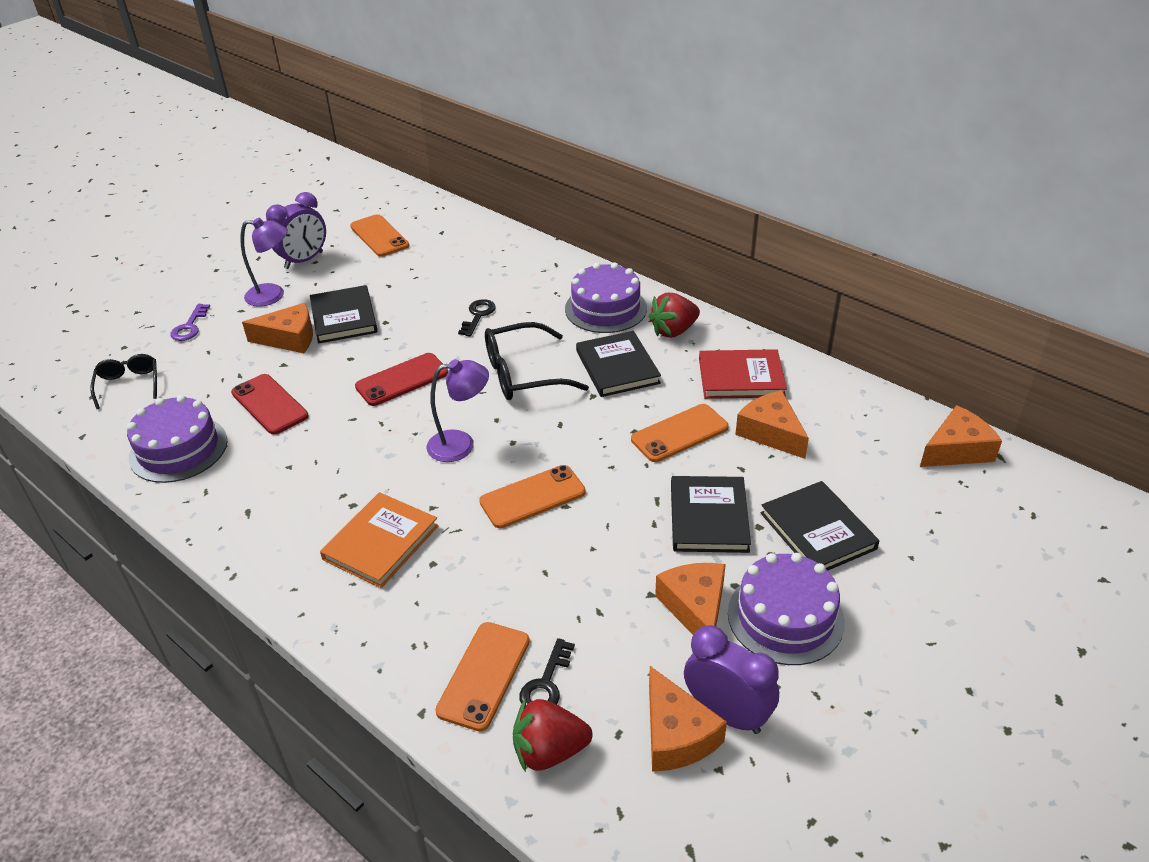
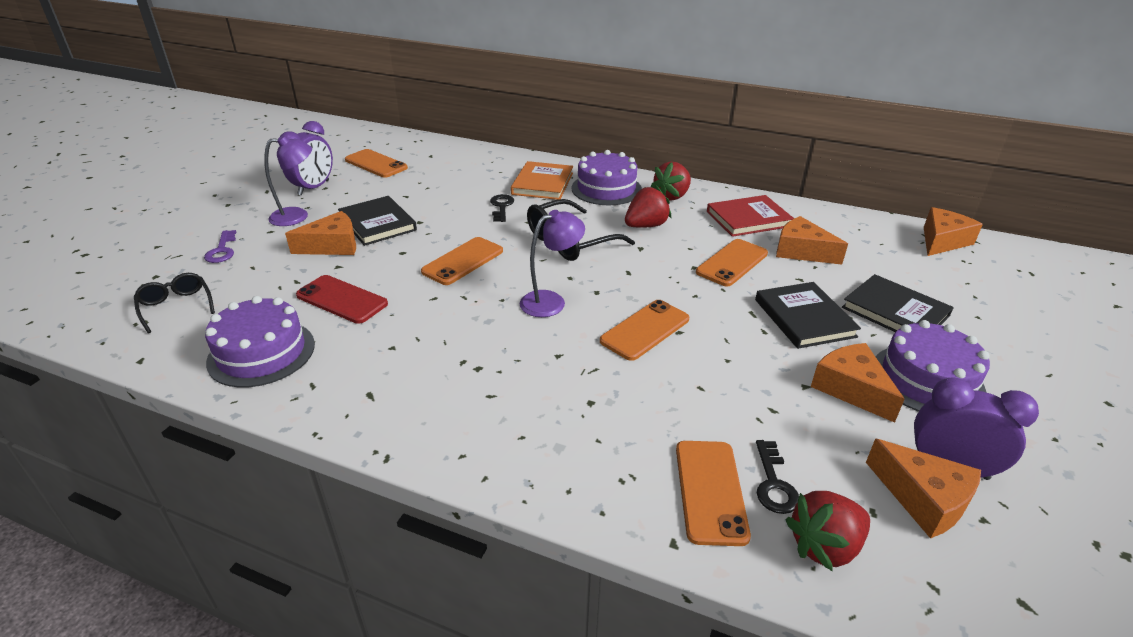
camera: 20 degrees left, 5 degrees down
(381, 542) = (527, 394): orange book -> orange book (542, 183)
(402, 380) = (463, 261): red phone -> orange phone
(617, 367) = (646, 226): black book -> red strawberry

